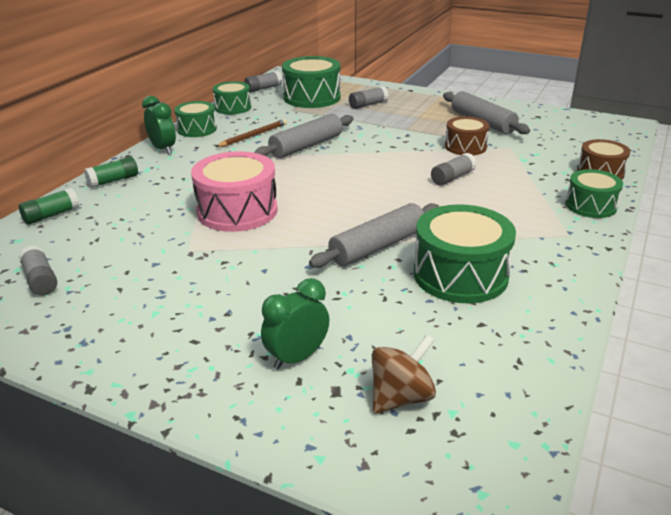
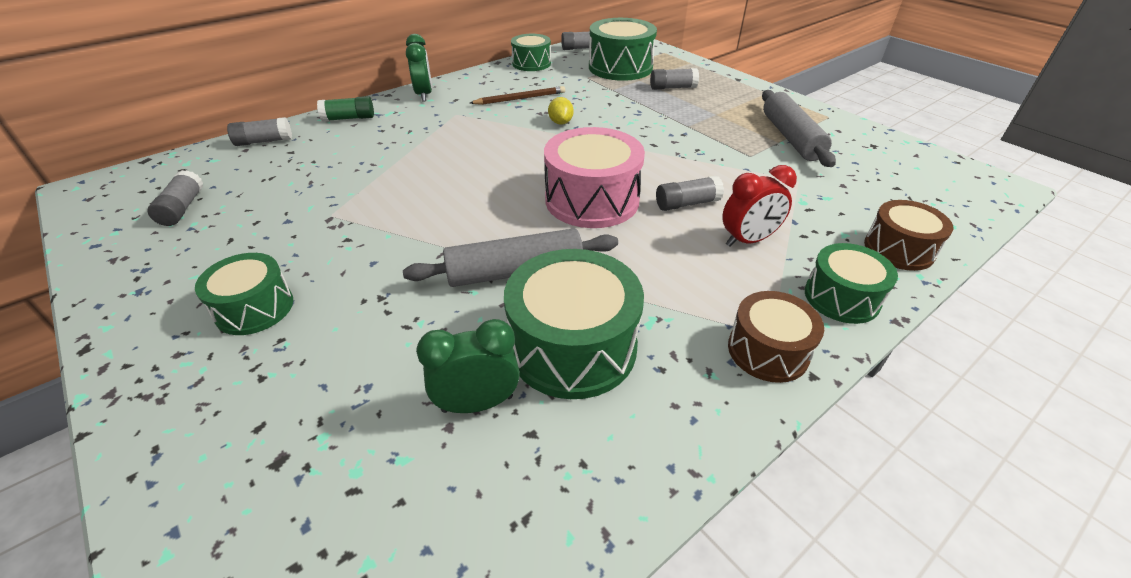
camera: 25 degrees right, 10 degrees up
(51, 215) = (264, 141): green glue stick -> grey glue stick
(197, 129) = (475, 80): green drum -> green drum (254, 308)
(237, 211) = (419, 182): pink drum -> pink drum (592, 200)
(297, 357) = (288, 393): green clock -> green clock (477, 403)
(306, 146) = (560, 122): grey rolling pin -> yellow lemon
(401, 397) = (333, 507): brown spinning top -> none
(465, 147) = (740, 165): brown drum -> brown drum (768, 351)
(511, 189) = (748, 240): none -> red clock

